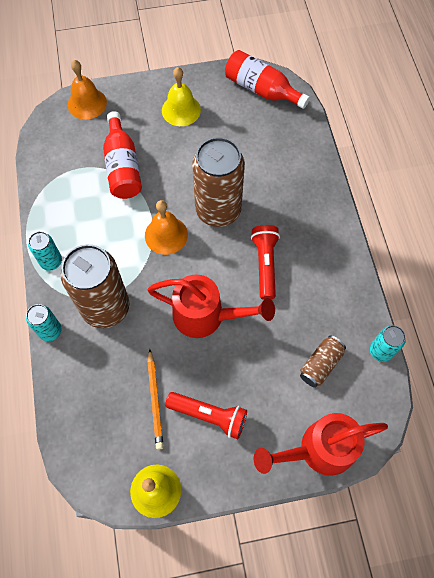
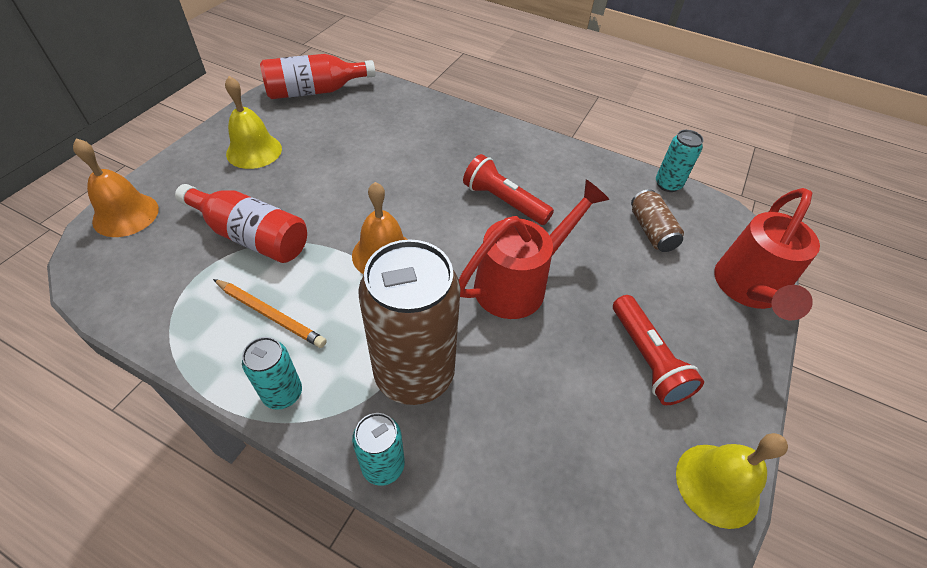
camera: 55 degrees left, 15 degrees down
(155, 400) = (588, 402): orange pencil -> orange pencil (270, 315)
(209, 415) = (647, 359): red flashlight -> red flashlight turned 105 degrees clockwise
(218, 210) = (404, 196): brown can -> none

